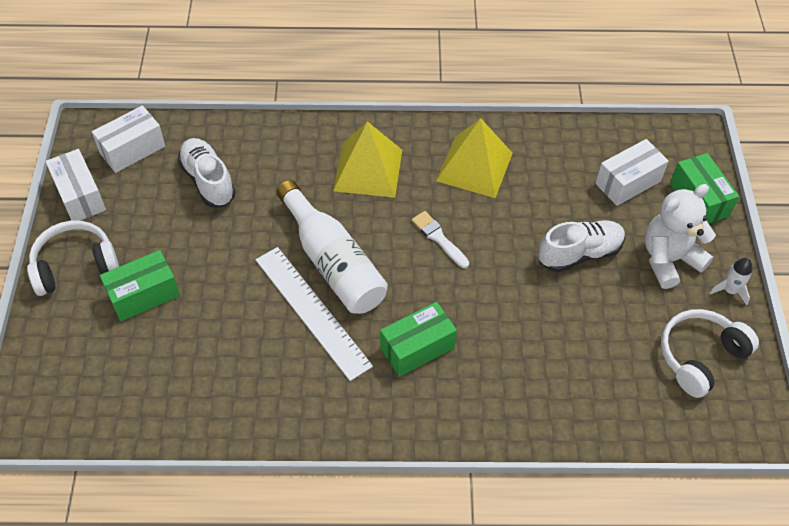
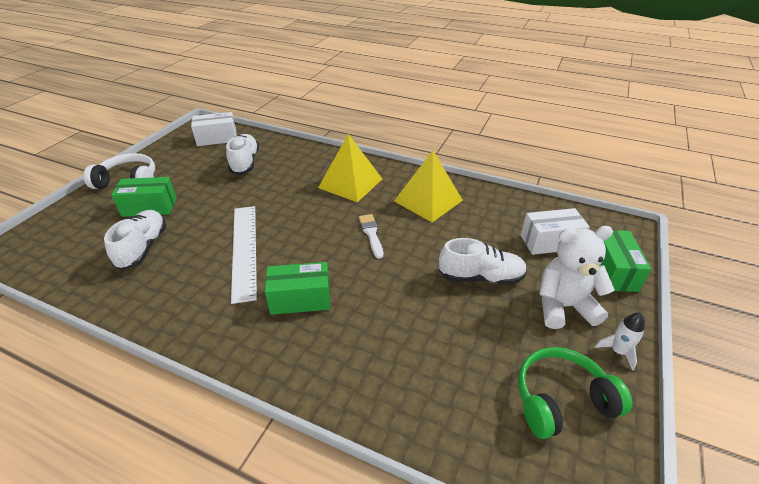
camera: 25 degrees right, 15 degrees down
(80, 196) = (167, 151): white box -> none
(190, 353) = (143, 248): none -> white shoe
(333, 262) = (284, 226): white bottle -> none
(700, 356) = (561, 400): white headphones -> green headphones

